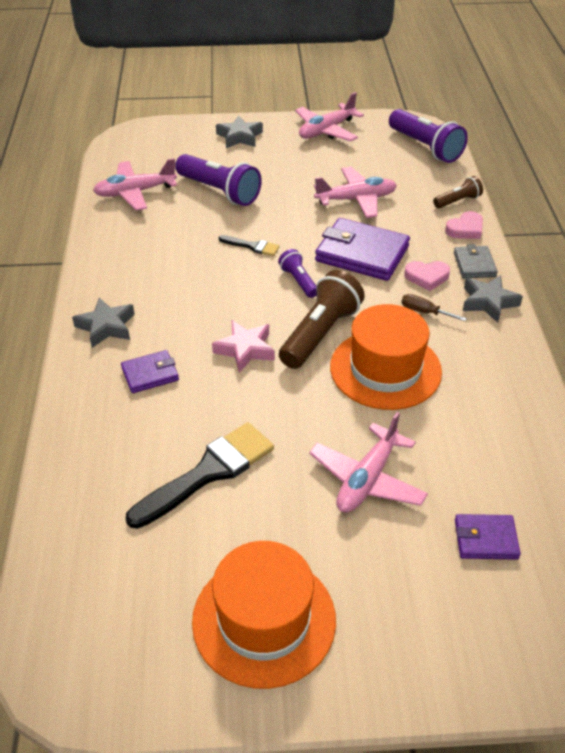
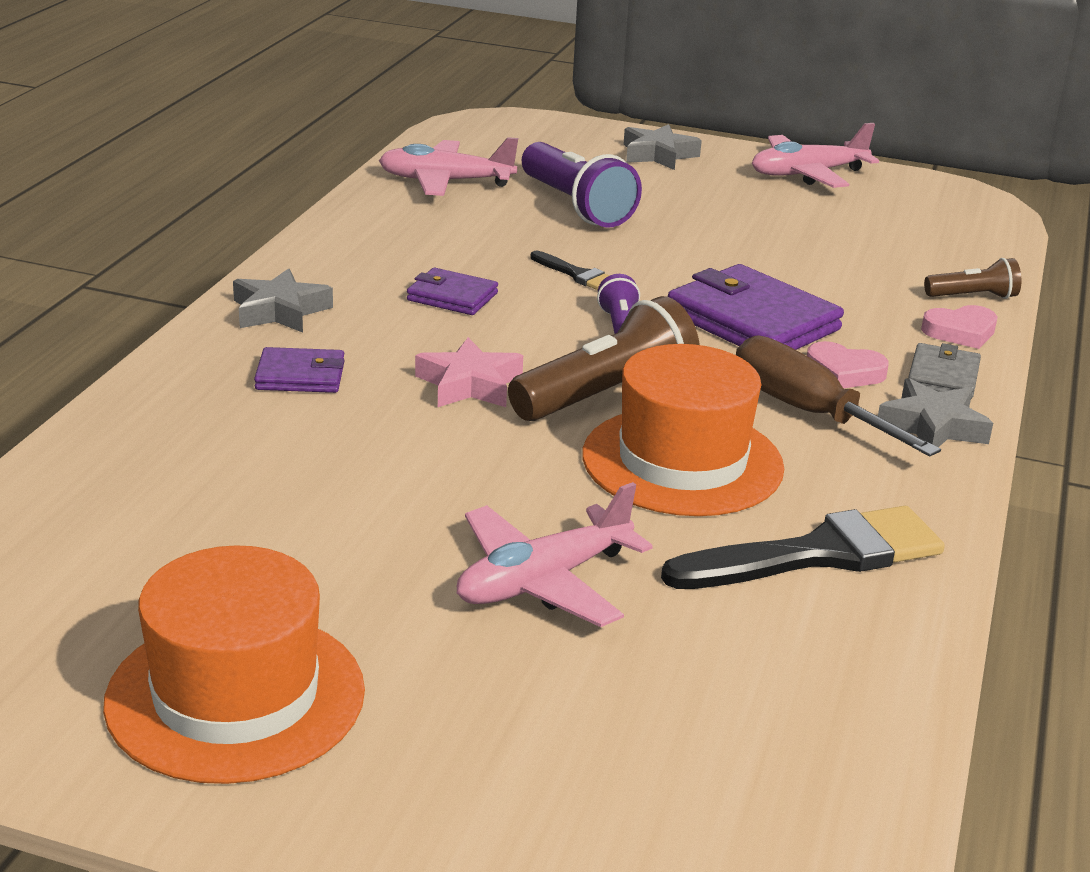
camera: 20 degrees right, 15 degrees down
(208, 472) = (295, 505): black brush -> black brush (818, 554)
(356, 199) = (794, 259): pink plane -> none
(424, 312) = (806, 411): brown screwdriver -> brown screwdriver, size x2.02
(425, 147) = (965, 224): purple flashlight -> none
(485, 539) = (690, 711): purple wallet -> purple wallet (452, 297)

